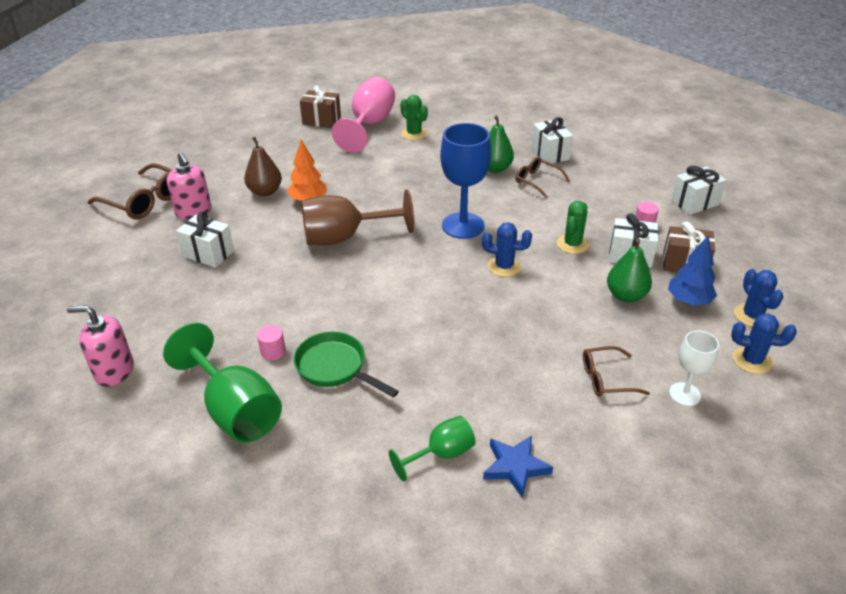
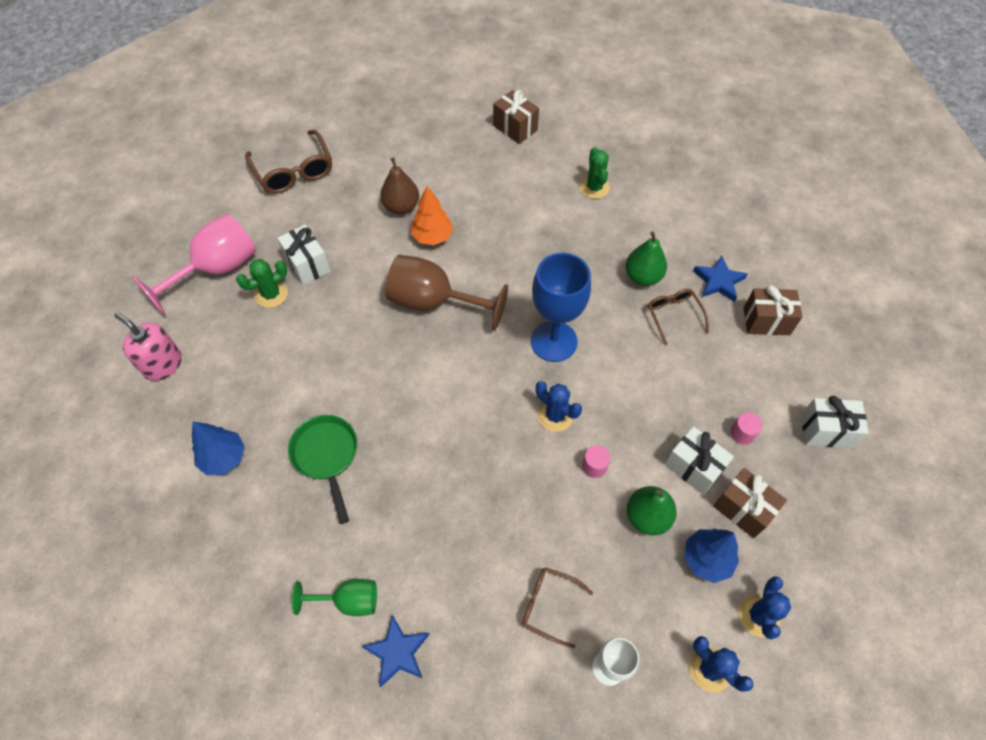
camera: 30 degrees right, 20 degrees up
(193, 211) = (326, 204): pink soap dispenser -> none
(235, 410) = (224, 458): green goblet -> blue tree
(273, 351) = (290, 410): pink cylinder -> pink cylinder (594, 466)
(369, 125) = (557, 155): pink goblet -> pink goblet (216, 269)
(550, 153) = (718, 281): white gift -> blue star
(572, 244) = (644, 421): green cactus -> green cactus (271, 294)
(601, 162) = (766, 321): none -> brown gift

